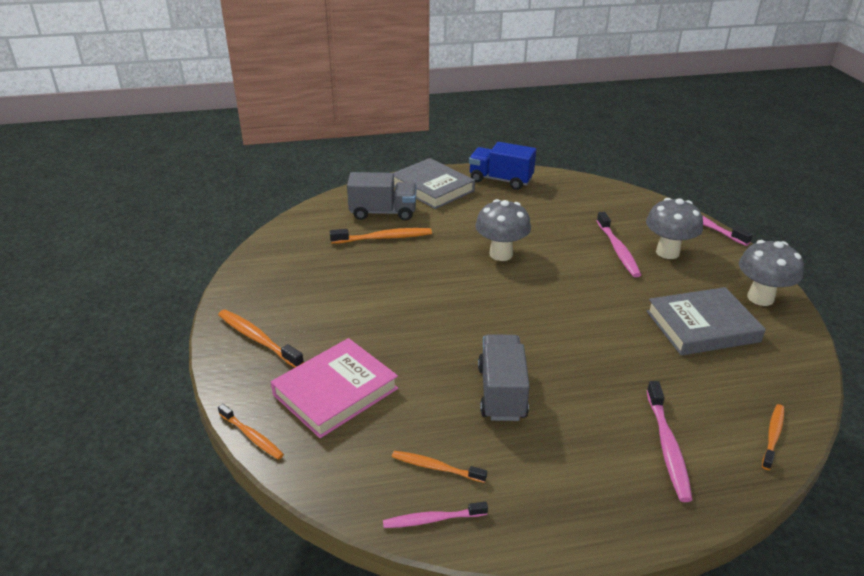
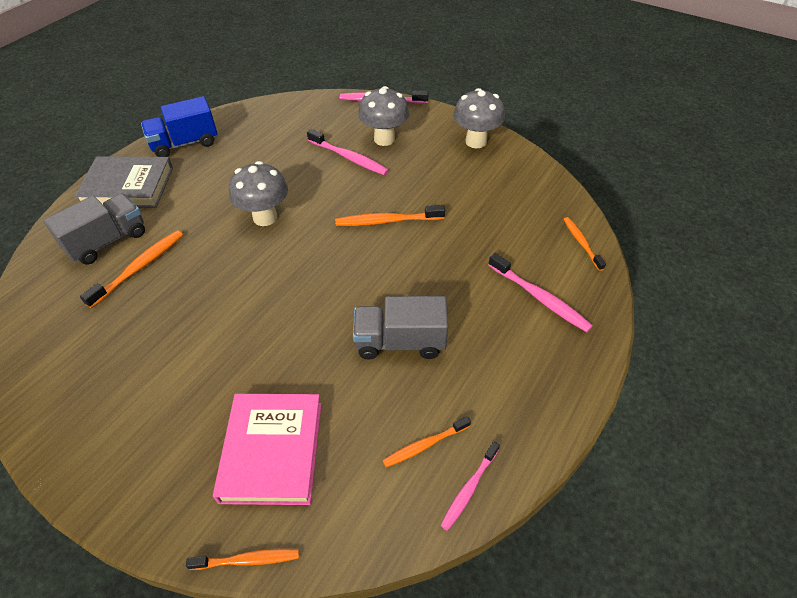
camera: 45 degrees left, 15 degrees up
(257, 339) = (133, 463): orange toothbrush -> orange toothbrush (387, 221)
(501, 392) = (400, 342): grey truck -> grey truck turned 45 degrees counterclockwise
(702, 326) = (466, 188): grey book -> none

